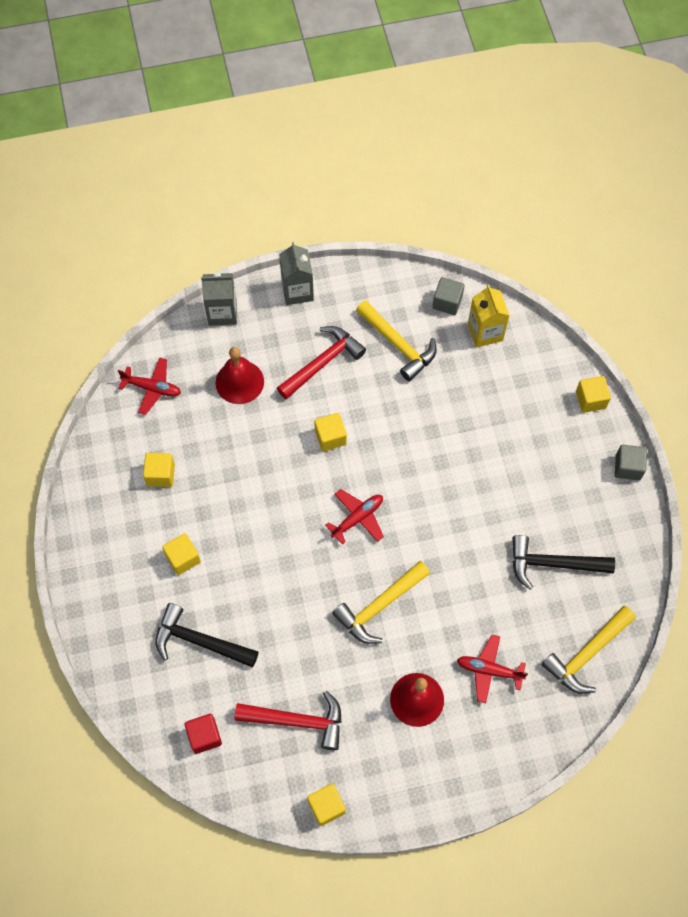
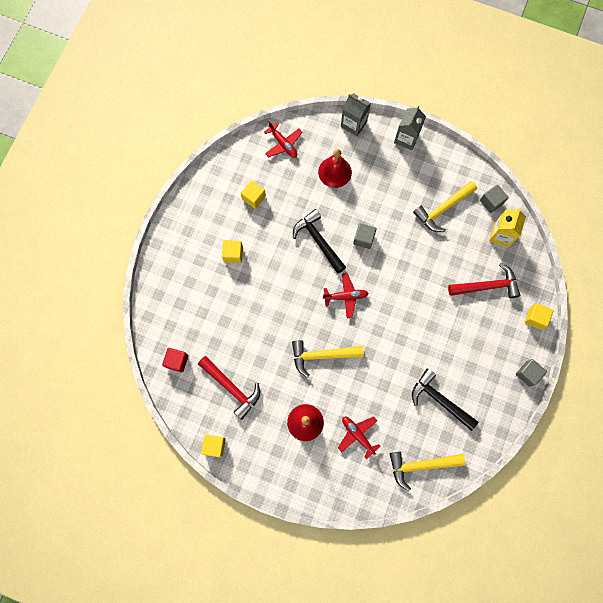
camera: 35 degrees right, 10 degrees up
(200, 641) = (210, 307): black hammer -> black hammer (318, 241)
(323, 363) = (390, 191): red hammer -> red hammer (487, 286)
(330, 437) = (363, 239): yellow cube -> grey cube
(398, 345) = (443, 209): yellow hammer -> yellow hammer turned 60 degrees clockwise

